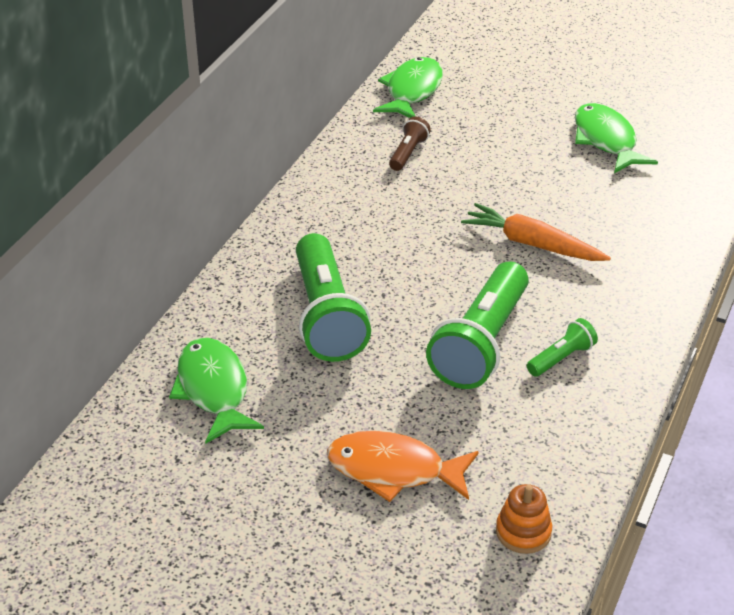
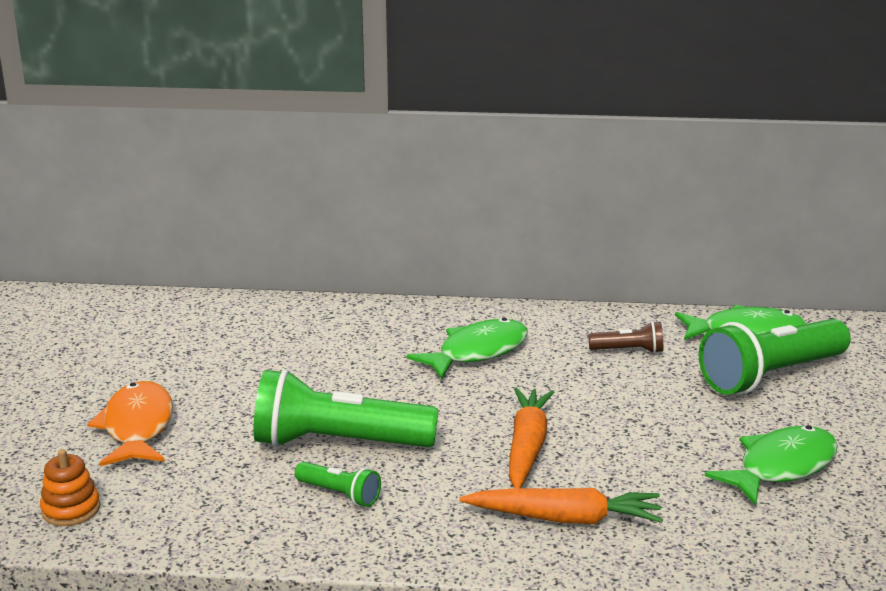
camera: 70 degrees right, 15 degrees down
(214, 390) = (212, 329): green fish -> green fish (477, 352)
(326, 316) = (335, 357): green flashlight -> green flashlight (770, 376)
(635, 252) = (565, 519): none -> orange carrot

